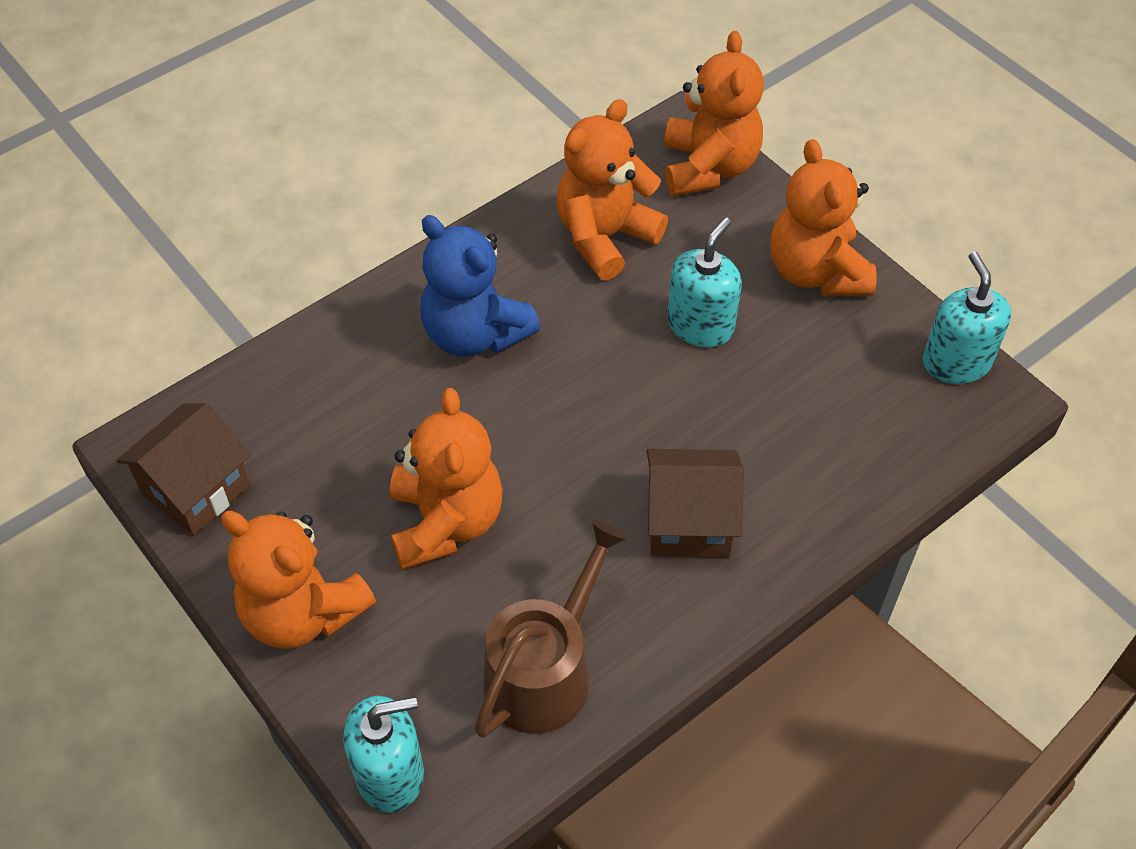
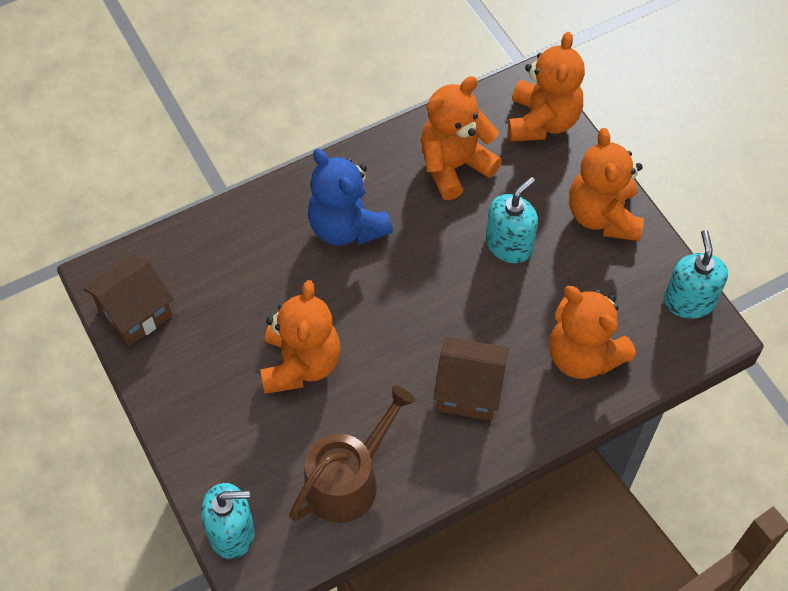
camera: 10 degrees right, 5 degrees up
(302, 612) = (193, 412): orange teddy bear -> orange teddy bear (583, 355)

